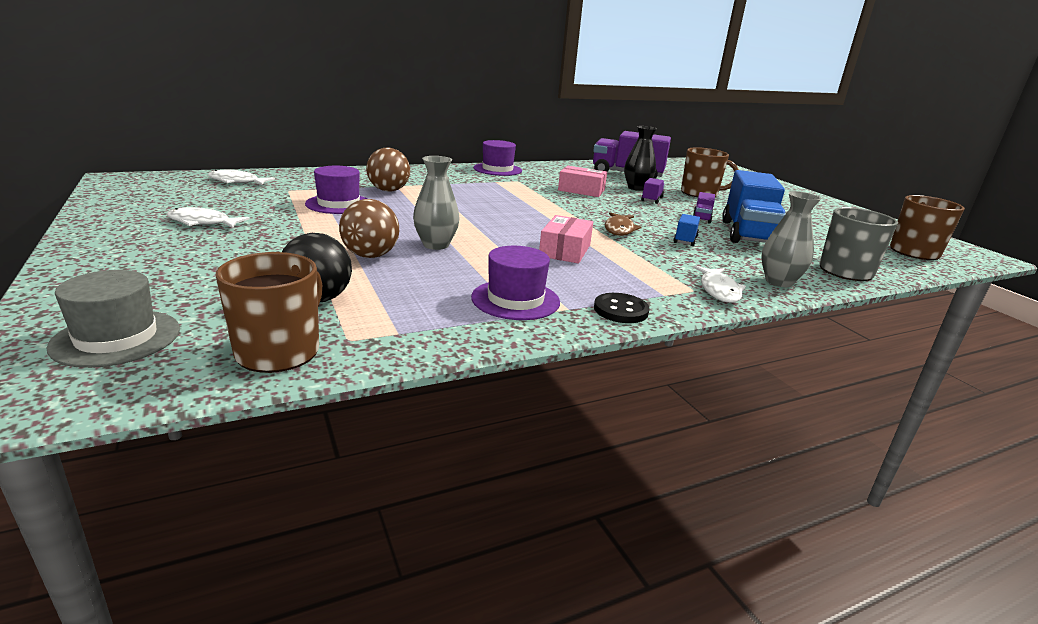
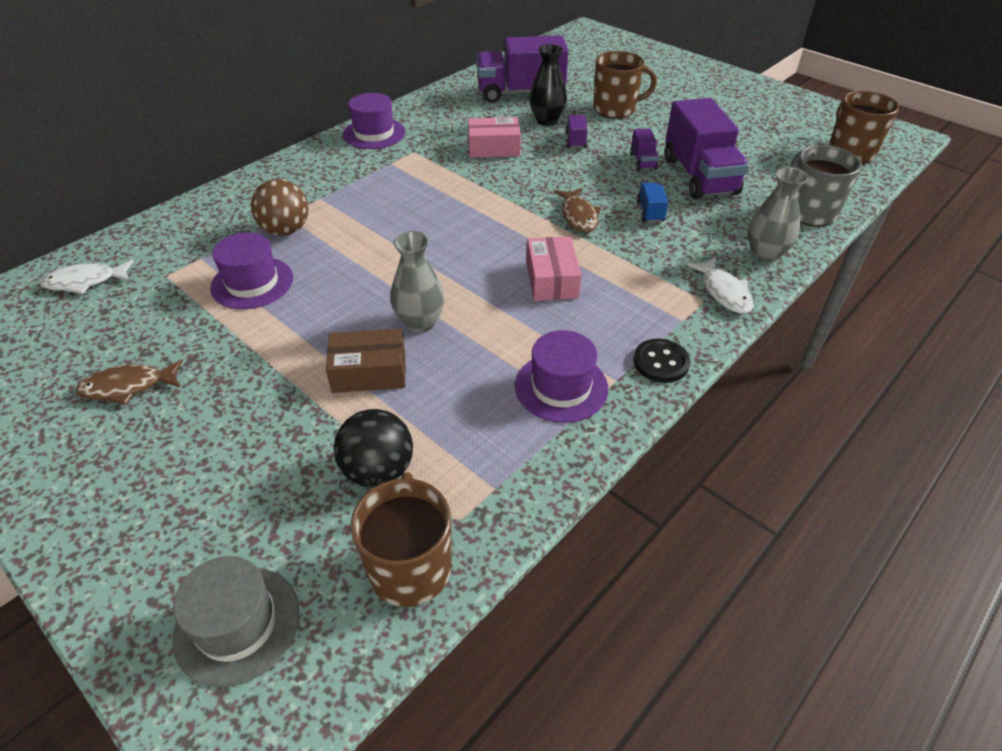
camera: 20 degrees left, 20 degrees up
(202, 222) = (128, 387): white fish -> brown fish
(370, 255) = (369, 372): brown ball -> brown box
(747, 234) = (699, 176): blue truck -> purple truck

